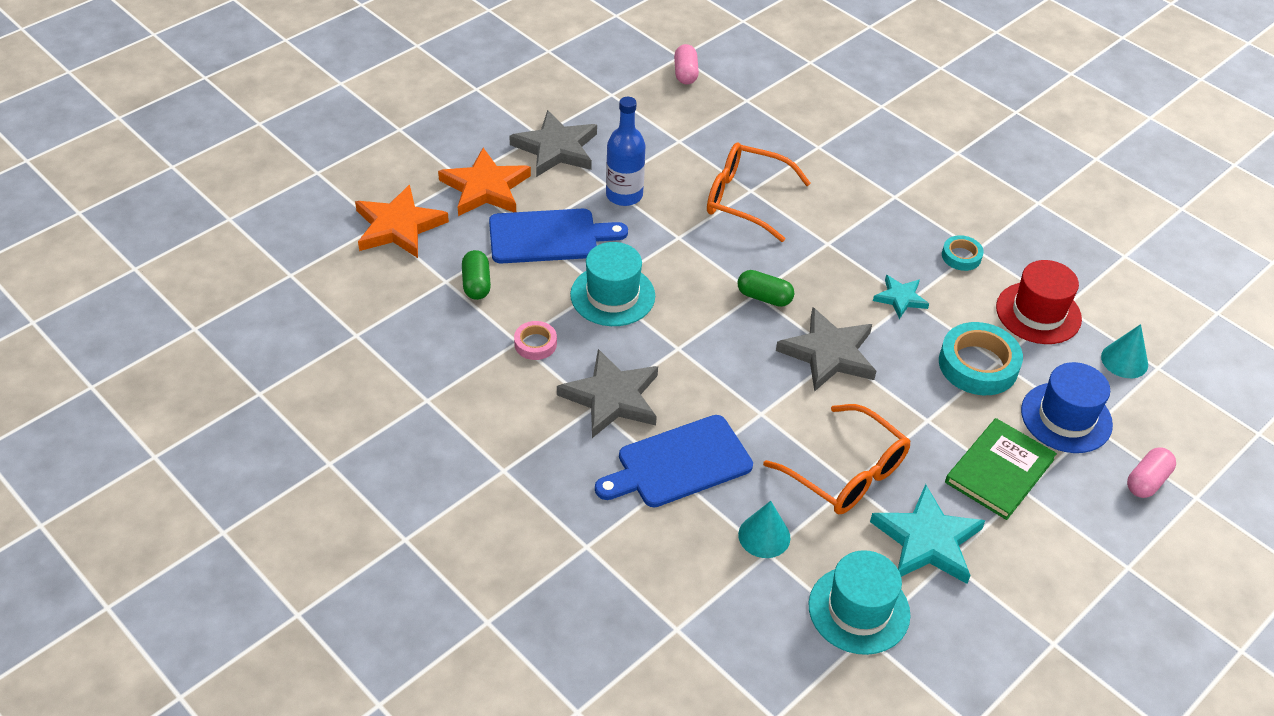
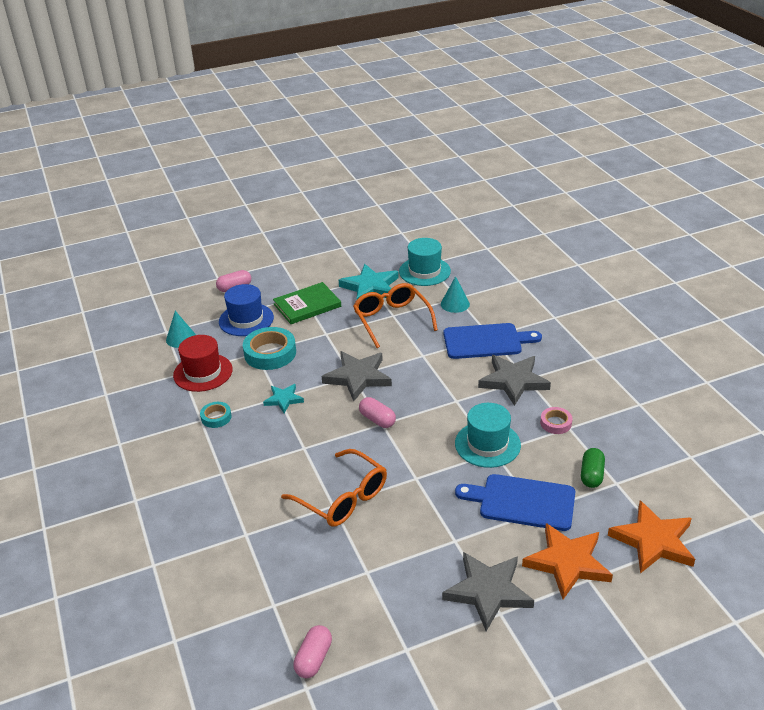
camera: 155 degrees left, 10 degrees down
(624, 195) = (443, 526): blue bottle -> none
(764, 297) = (377, 420): green capsule -> pink capsule

